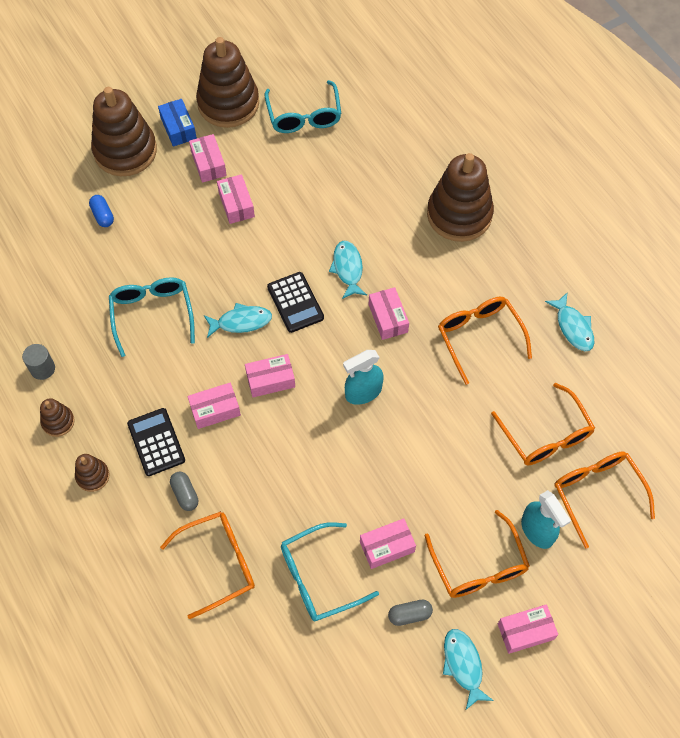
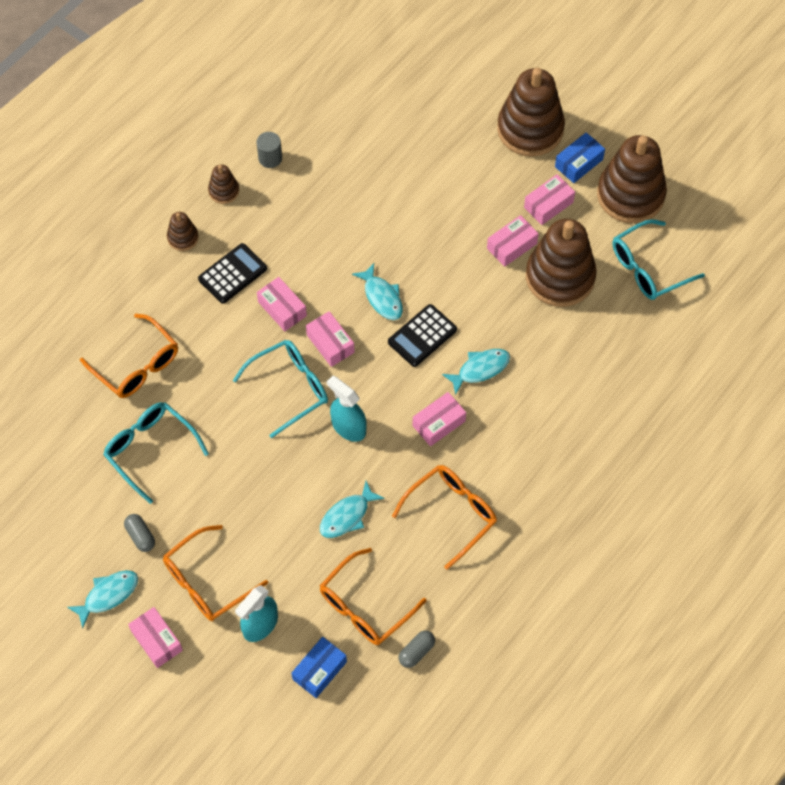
camera: 70 degrees right, 0 degrees up
(103, 215) = (448, 140): blue capsule -> none
(152, 314) = (360, 221): turquoise glasses -> turquoise glasses (290, 388)
(185, 494) = (191, 315): grey capsule -> grey capsule (416, 652)
(387, 547) = (199, 497): pink box -> none
(459, 214) = (591, 452): brown stacking toy -> brown stacking toy (560, 277)
(573, 327) = (500, 601): turquoise fish -> turquoise fish (347, 516)
(597, 493) = (319, 670): orange glasses -> blue box

